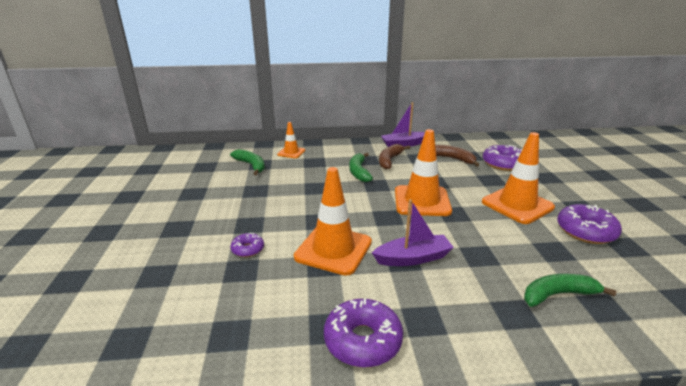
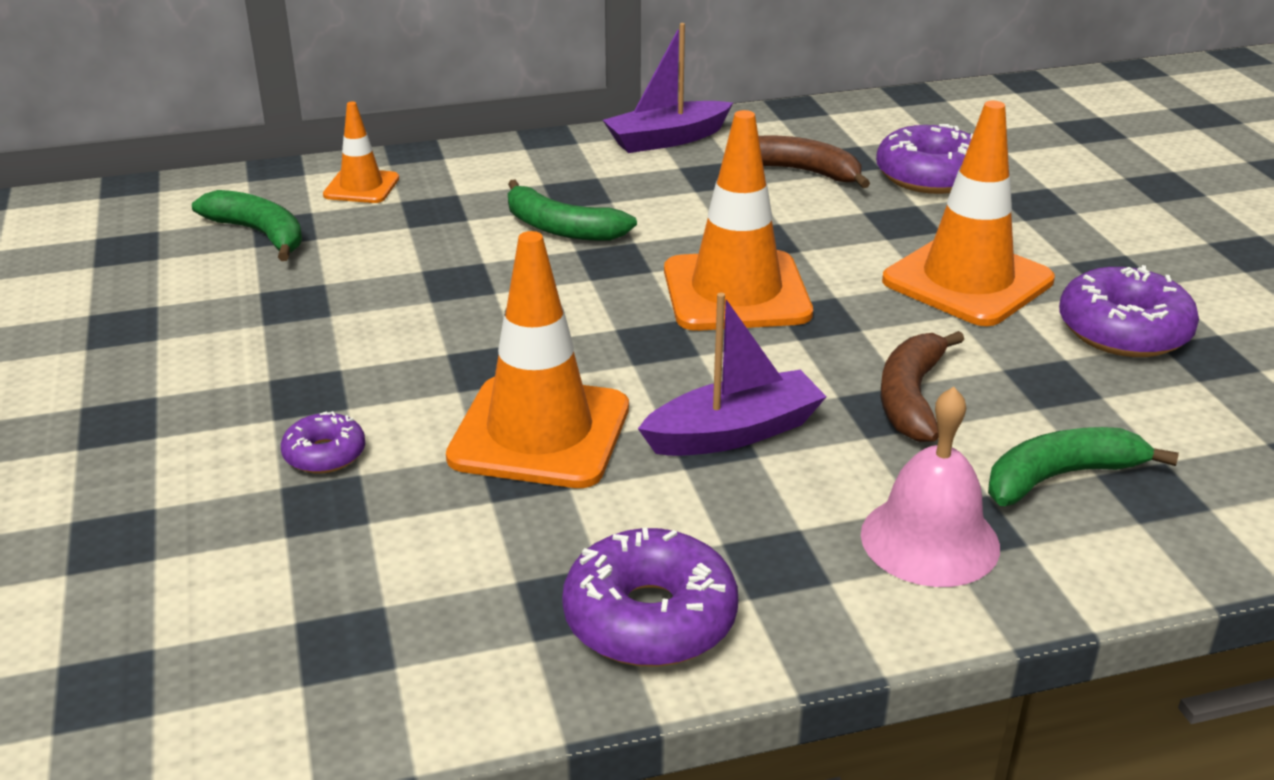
camera: 10 degrees left, 5 degrees up
(359, 172) = (561, 228): green banana -> green banana turned 45 degrees counterclockwise
(389, 160) = (636, 189): brown banana -> brown banana (911, 397)
(495, 318) = (930, 540): none -> pink bell

